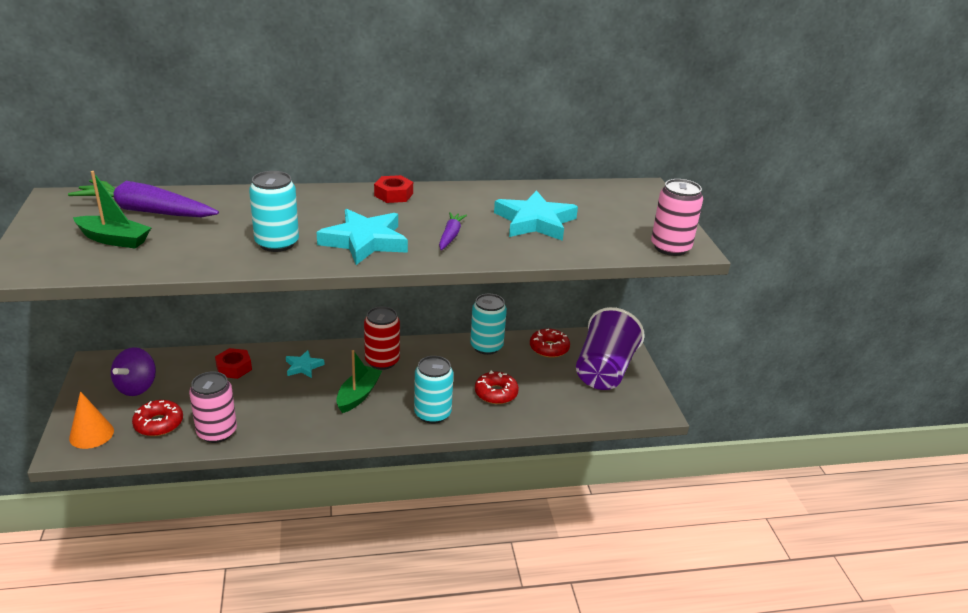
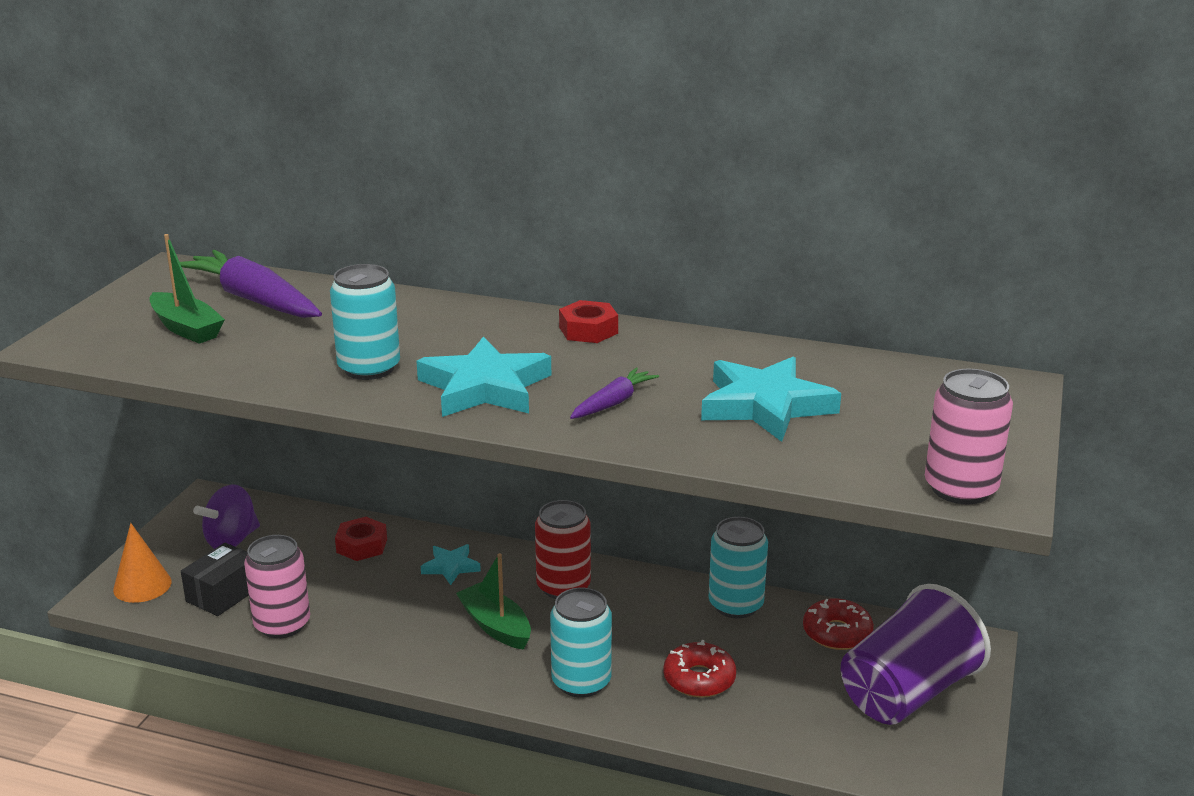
camera: 30 degrees right, 5 degrees down
(159, 424) = (223, 594): red donut -> black box
(358, 395) = (495, 626): green boat -> green boat turned 90 degrees counterclockwise

